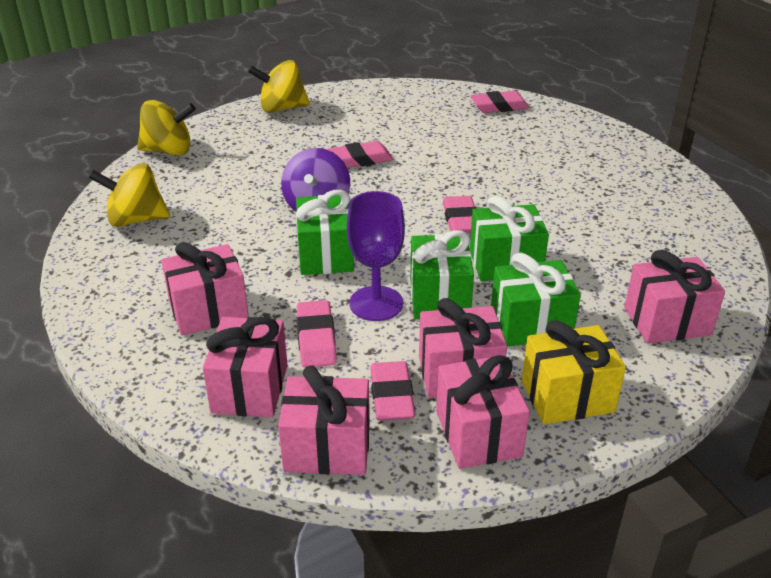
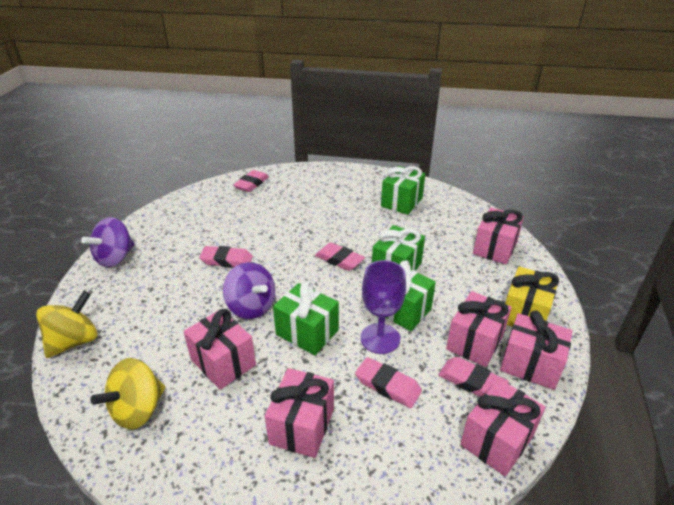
camera: 50 degrees left, 0 degrees up
(250, 388) = (409, 449): pink gift -> pink gift (223, 362)
(281, 108) = (115, 258): yellow spinning top -> purple spinning top
(360, 159) = (227, 260): pink eraser -> pink eraser turned 75 degrees clockwise
(530, 324) = (457, 291): green gift -> green gift (402, 202)

